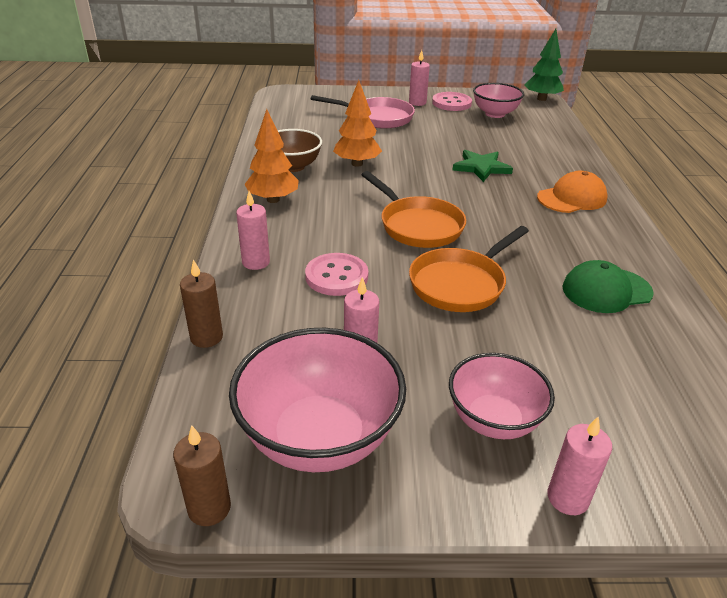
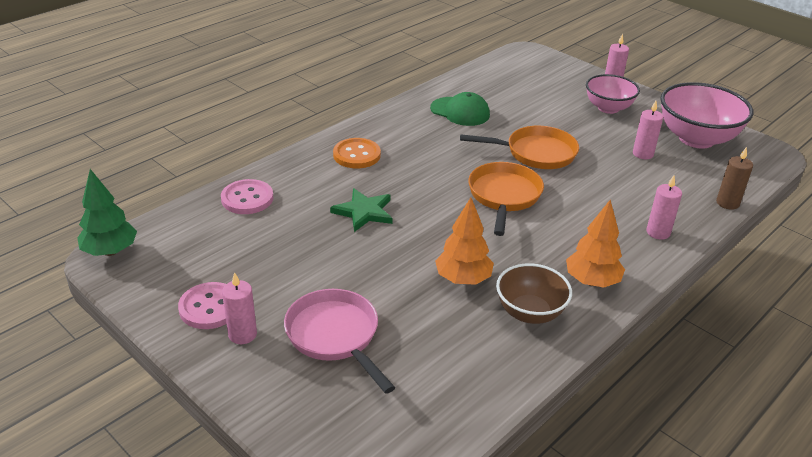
camera: 135 degrees left, 0 degrees up
(209, 508) = (764, 143): brown candle -> none
(336, 276) = (609, 195): pink button -> pink button (247, 198)
(495, 114) = (208, 261): pink bowl -> none
(572, 198) = (356, 155): orange cap -> orange button

